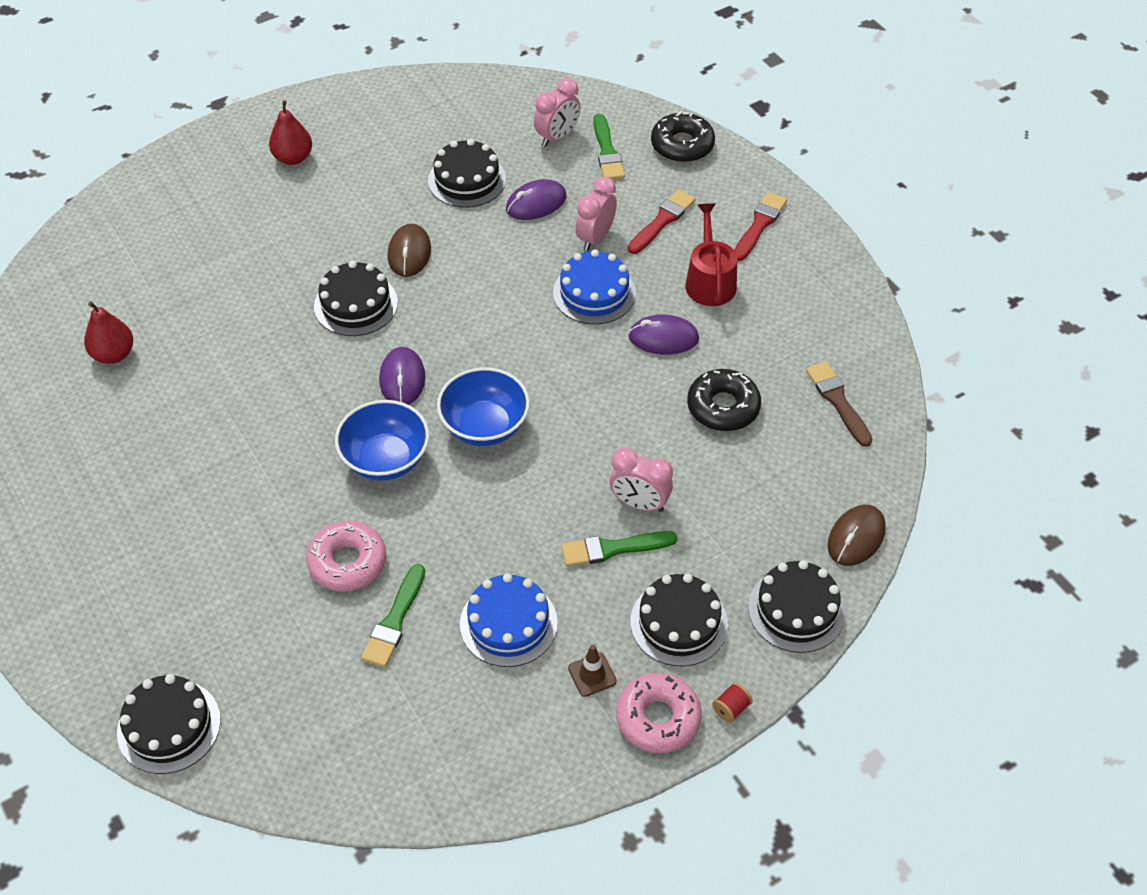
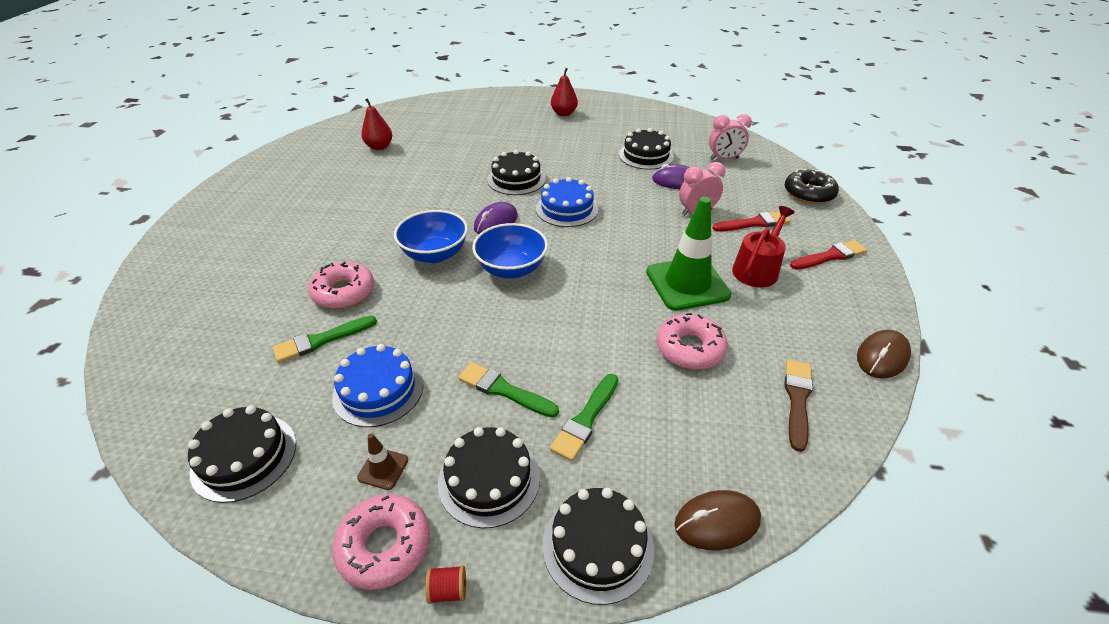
camera: 40 degrees right, 10 degrees down
(169, 726) = (146, 314): black cake -> black cake (244, 457)
(409, 253) = (573, 171): brown mouse -> brown mouse (882, 356)
(594, 293) = (664, 237): blue cake -> blue cake (567, 209)
(607, 152) = (750, 177): green brush -> green brush (585, 419)
(639, 503) = (557, 373): pink clock -> none
(663, 338) = (687, 284): purple mouse -> green traffic cone
(723, 407) = (689, 348): black donut -> pink donut

